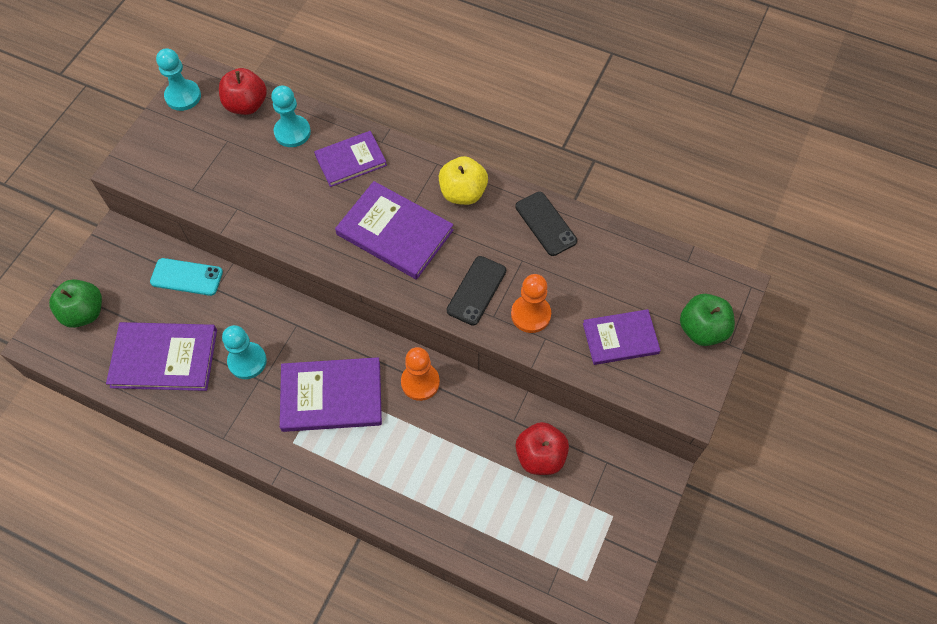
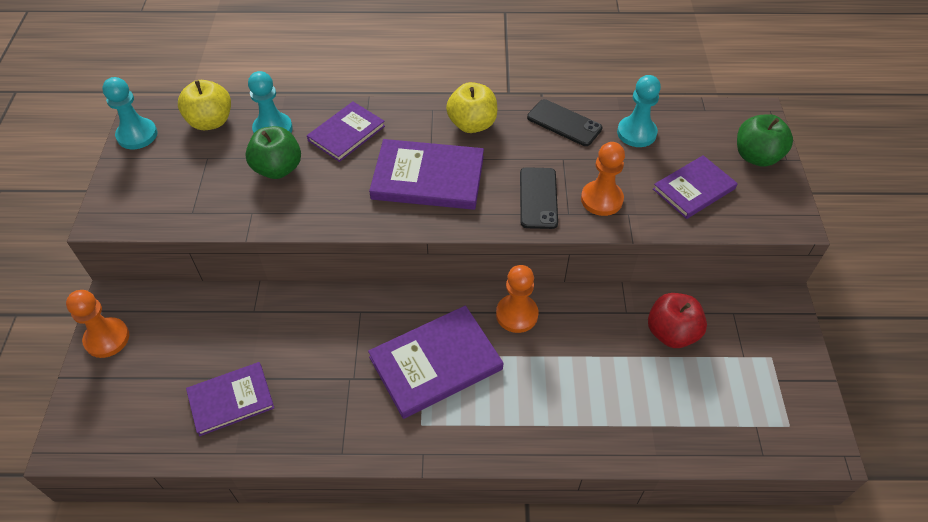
camera: 25 degrees left, 10 degrees down
(84, 313) = (111, 391): green apple -> green apple (278, 169)
(99, 266) = (107, 339): none -> orange pawn
(164, 358) = (231, 400): purple book -> purple book, size x0.65
(186, 277) = (215, 312): turquoise phone -> none
(246, 105) = (211, 121): red apple -> yellow apple
(247, 361) = (326, 366): turquoise pawn -> turquoise pawn (636, 133)

